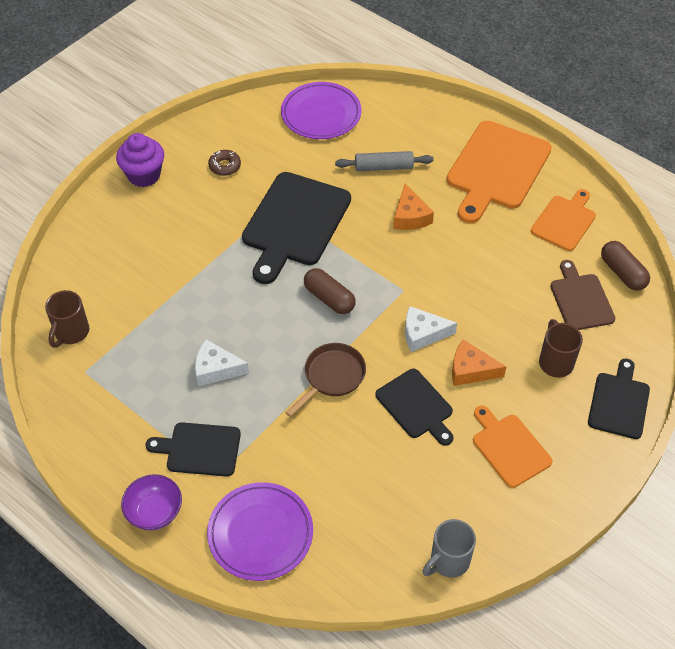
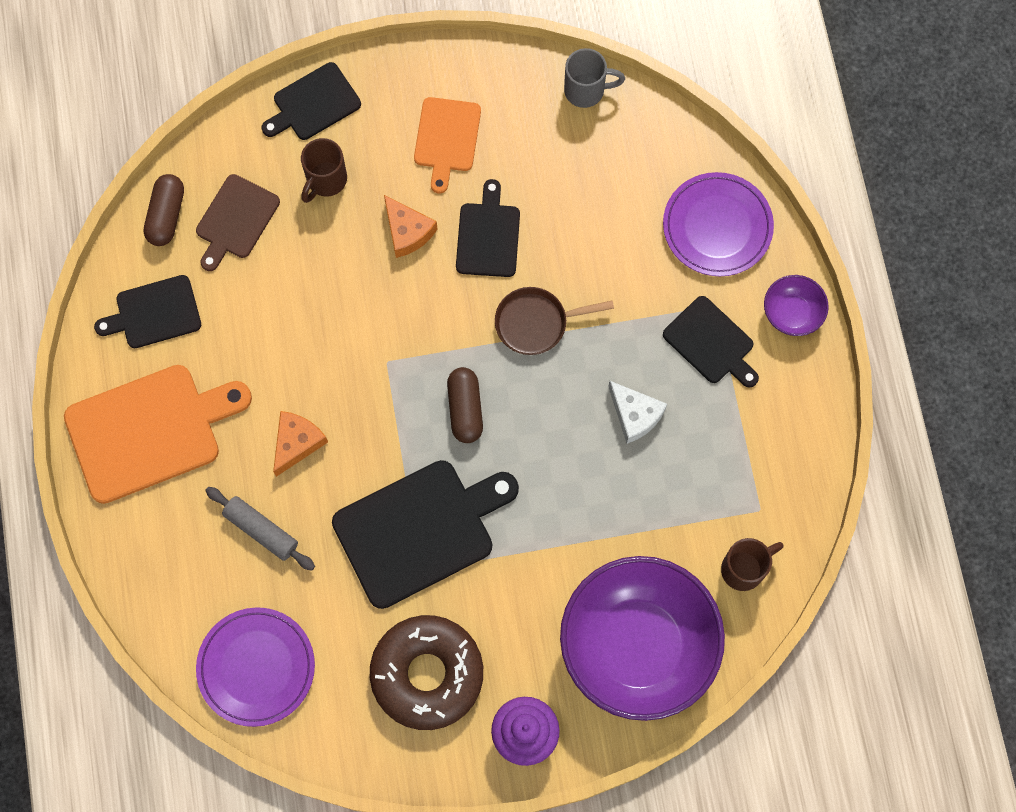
camera: 140 degrees left, 20 degrees up
(110, 252) = (637, 646): none -> purple bowl
(225, 166) = (427, 674): brown donut -> brown donut, size x2.47
(423, 334) = (414, 301): white cheese -> none
(564, 221) = (154, 313): orange cutting board -> black cutting board

